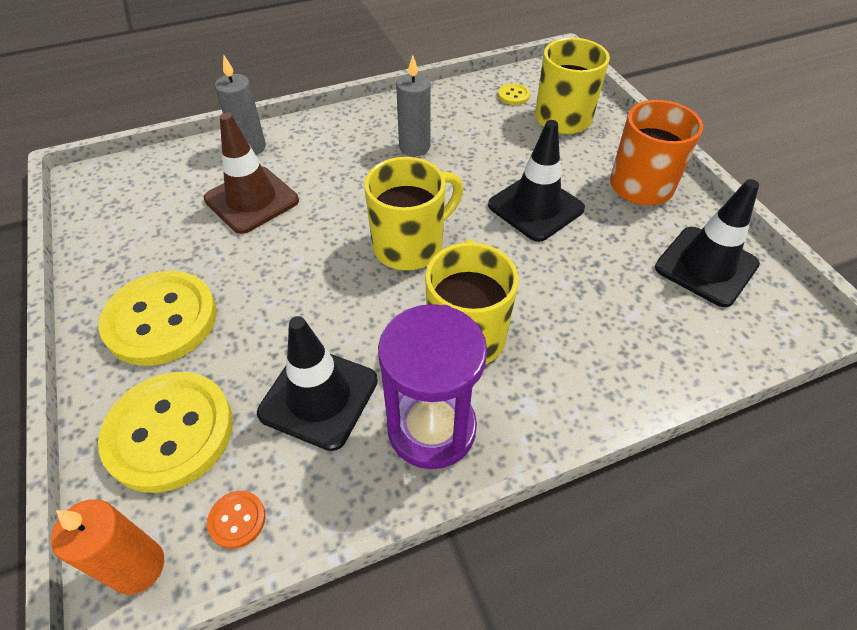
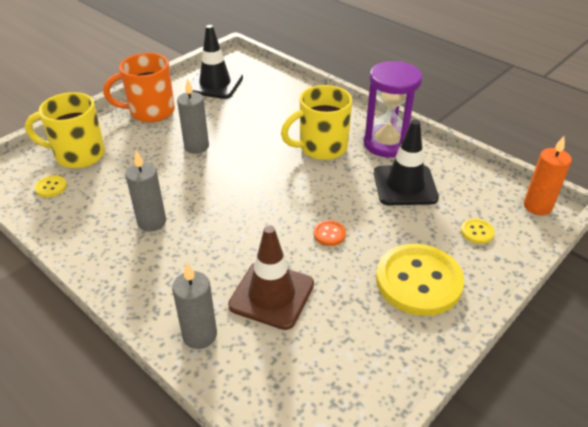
camera: 115 degrees left, 10 degrees down
(169, 432) = (477, 232): yellow button -> yellow button, size x0.41
(237, 520) = (487, 185): orange button -> orange button (329, 234)
(410, 245) = (267, 189): yellow mug -> none
(535, 207) = (196, 147): black traffic cone -> grey candle

